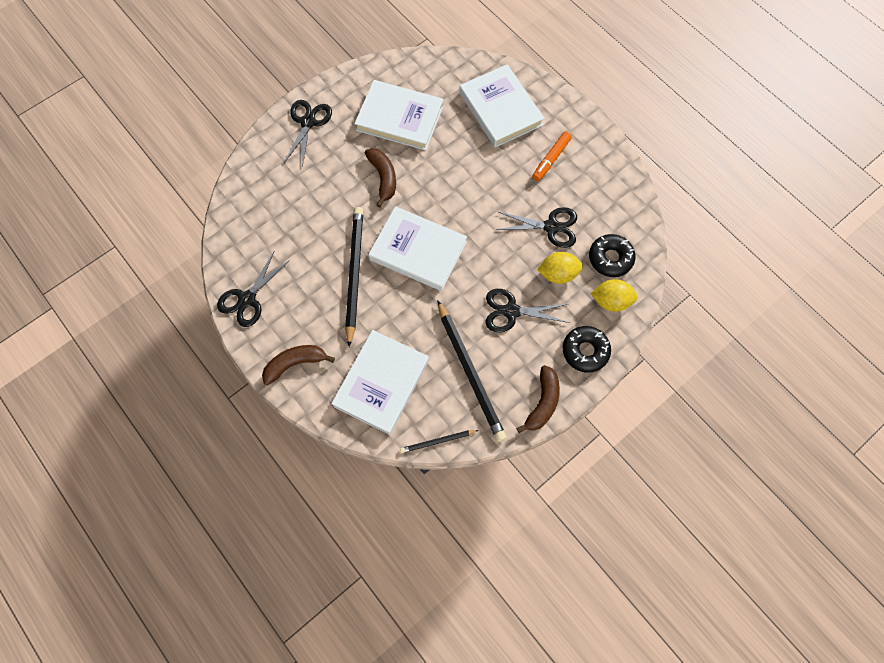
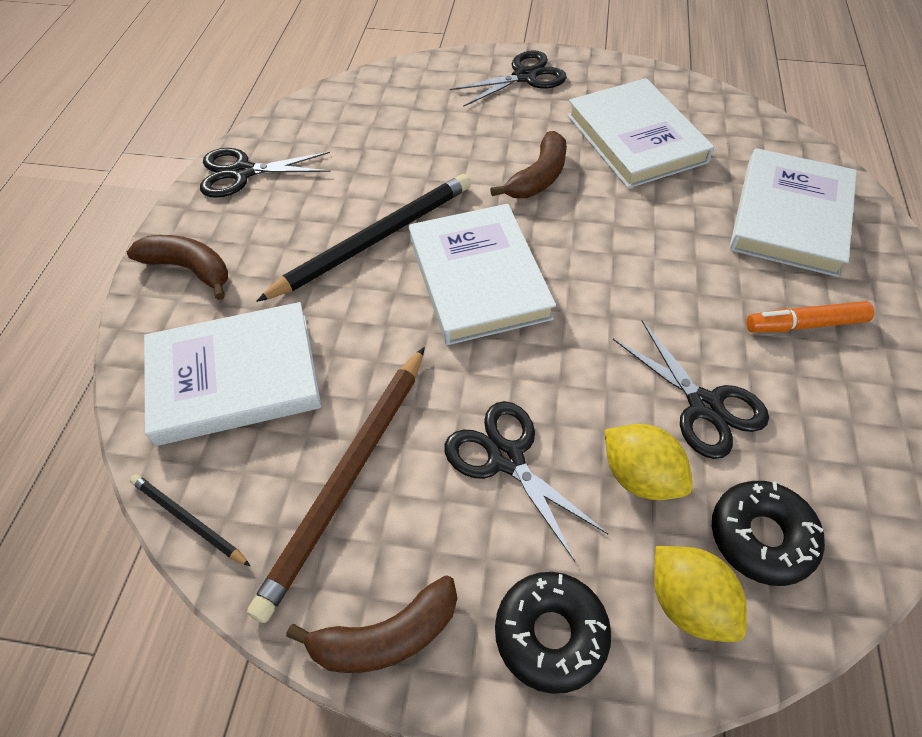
camera: 50 degrees right, 15 degrees down
(470, 372) = (348, 478): black pencil -> brown pencil

